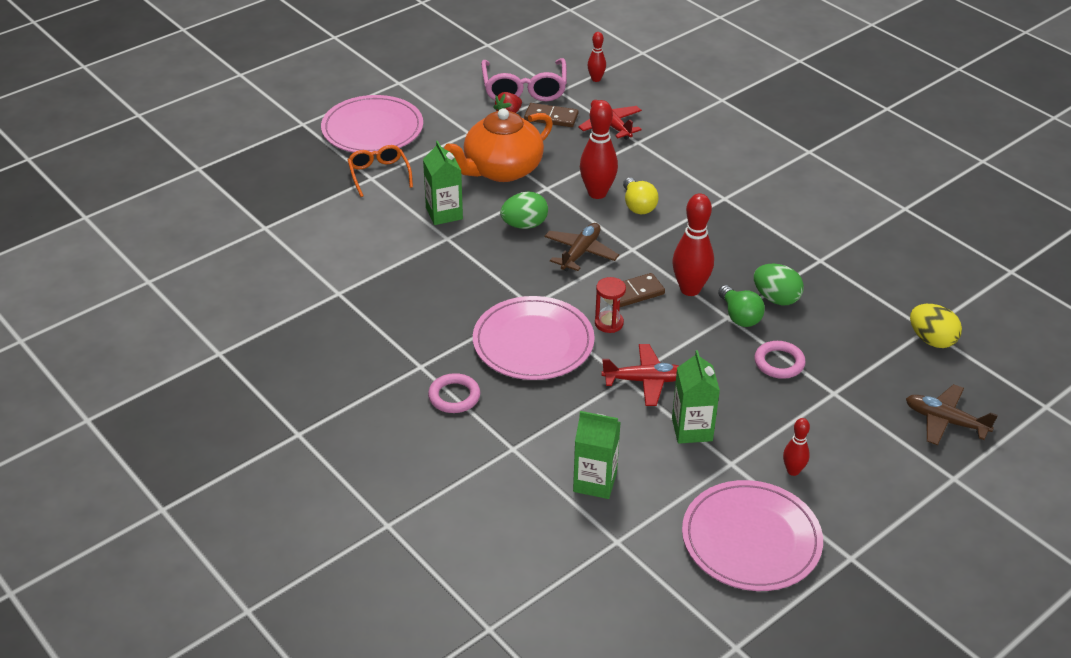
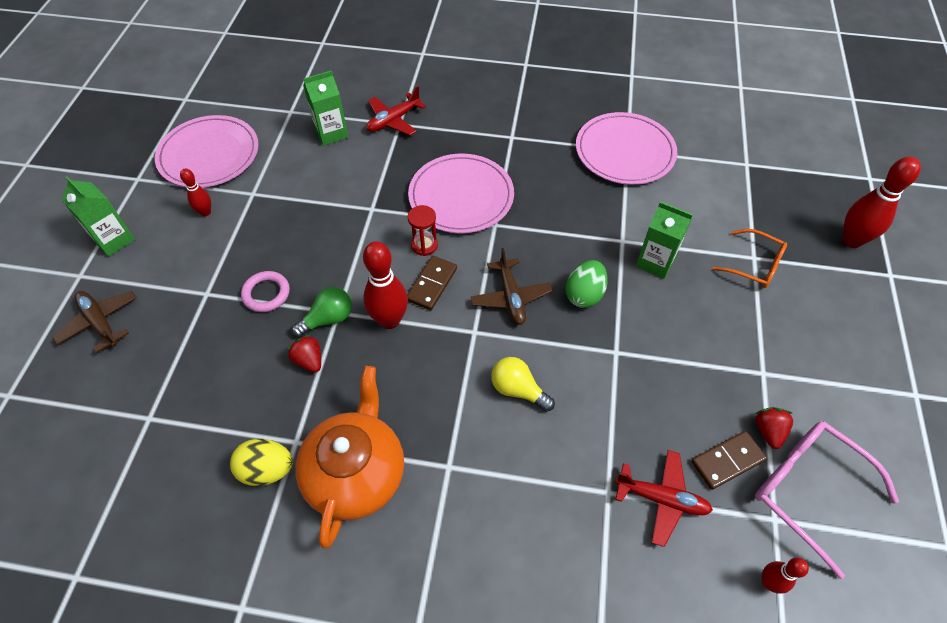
camera: 140 degrees right, 15 degrees up
(372, 129) = (836, 312): pink plate -> pink plate (624, 152)
(454, 396) = (468, 131): pink ring -> none
(501, 170) = (676, 345): orange teapot -> orange teapot (356, 473)
(597, 193) = (568, 379): red bowling pin -> red bowling pin (851, 240)
(645, 381) = (357, 216): red plane -> red plane (393, 120)
(692, 429) = (296, 200): green carton -> green carton (114, 240)
(739, 316) = (328, 319): green light bulb -> green light bulb turned 120 degrees clockwise
(776, 298) = (309, 360): green egg -> red strawberry
(931, 340) = (139, 406): yellow egg -> yellow egg (267, 470)
(945, 421) = (100, 323): brown plane -> brown plane turned 120 degrees counterclockwise

